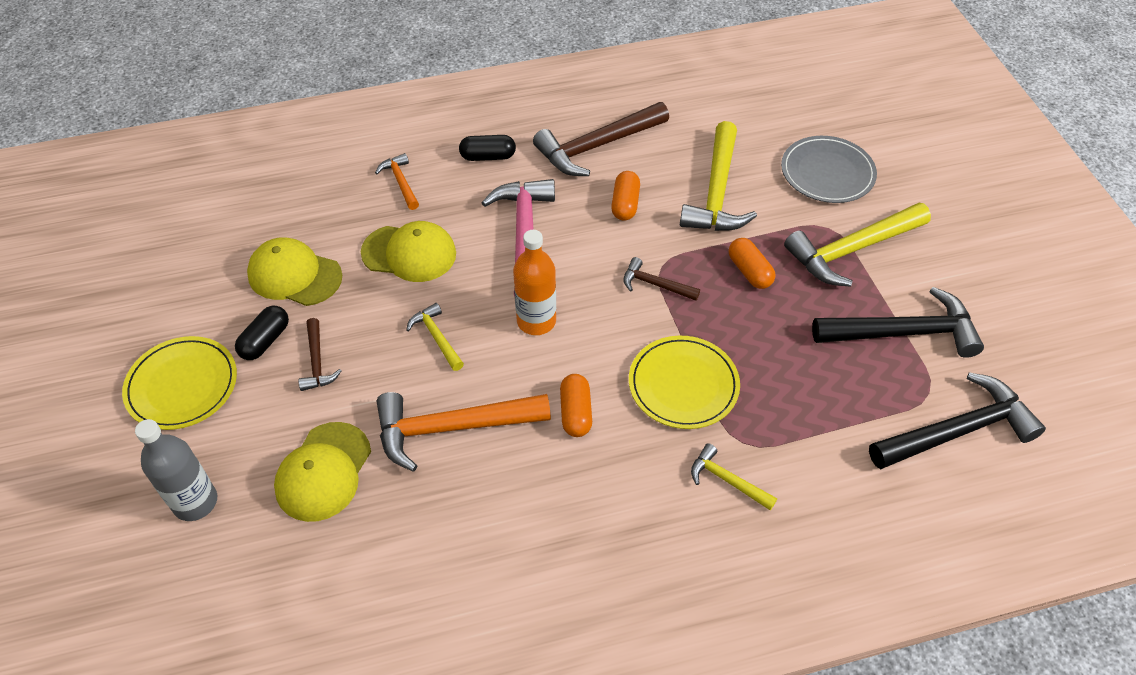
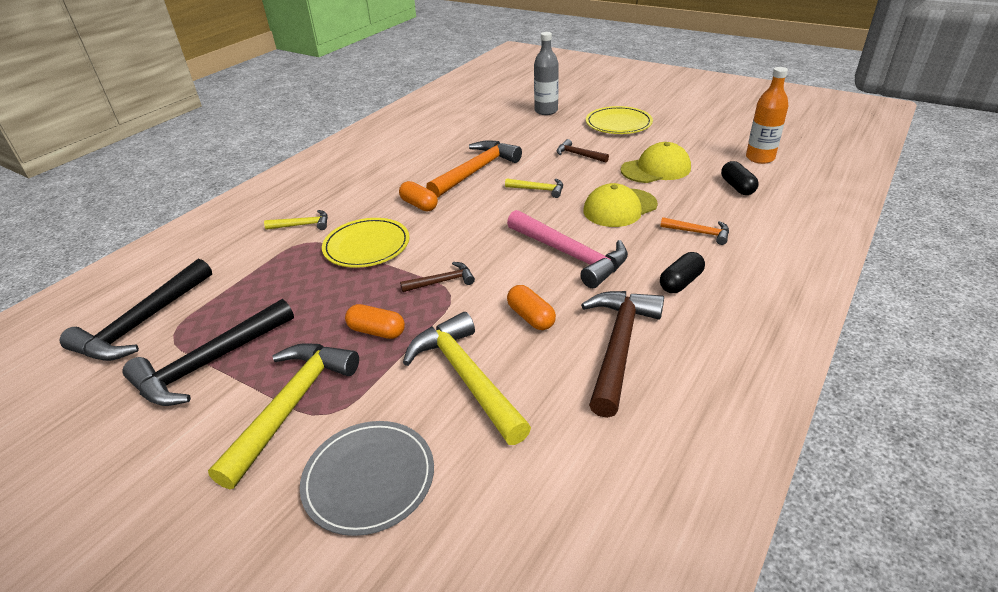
camera: 140 degrees right, 15 degrees down
(265, 341) = (616, 148): black capsule -> black capsule (737, 187)
(323, 472) = (511, 137): yellow cap -> none
(536, 321) = (494, 223): orange bottle -> orange bottle (760, 158)

